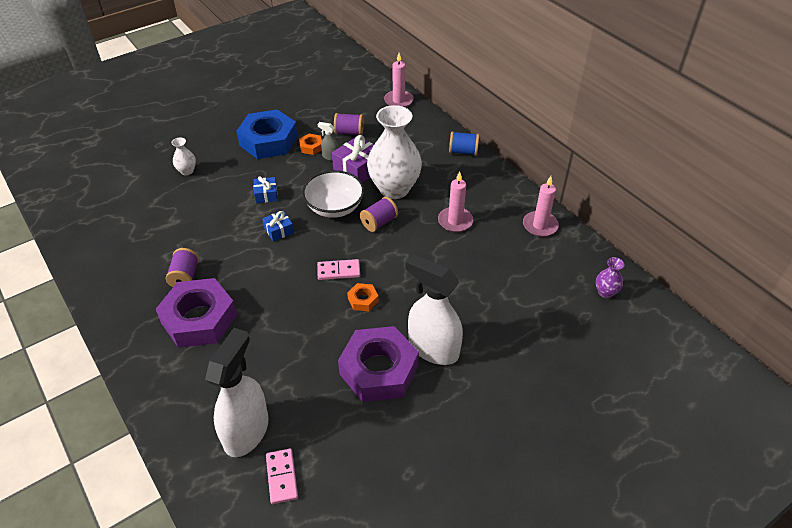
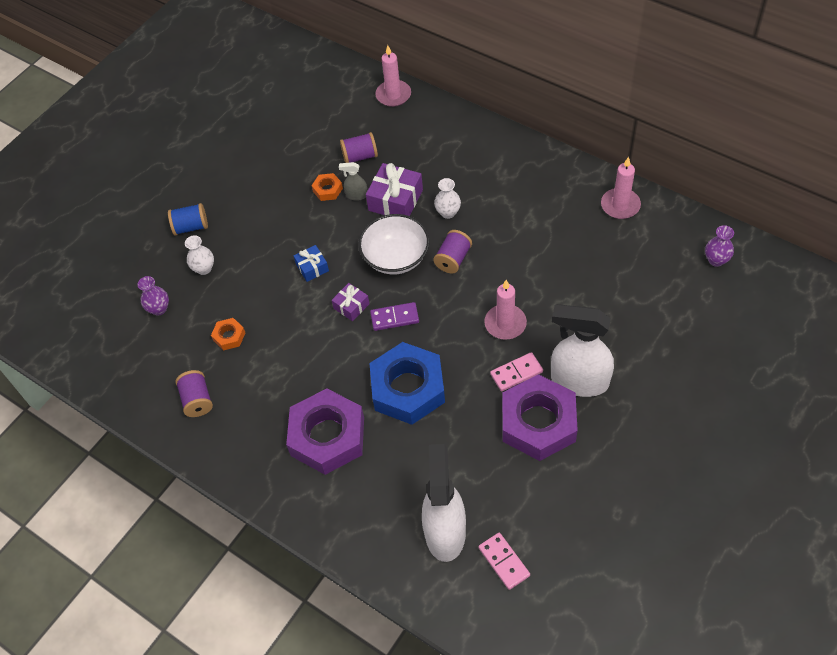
camera: 15 degrees left, 10 degrees up
(137, 187) = (159, 309): none -> purple vase
(185, 277) = (283, 395): purple spool -> purple spool (197, 400)
(268, 141) = (274, 198): blue nut -> blue nut (408, 388)
(279, 230) = (351, 306): blue gift -> purple gift
(307, 249) = (394, 318): none -> purple domino
(338, 271) = (441, 331): pink domino -> pink domino (516, 373)
(363, 300) = (483, 354): orange nut -> orange nut (229, 336)
(394, 189) = (448, 213): white vase -> white vase, size x0.43
(455, 221) = (531, 230): pink candle -> pink candle (505, 323)
(463, 152) = (498, 140): blue spool -> blue spool (191, 227)

